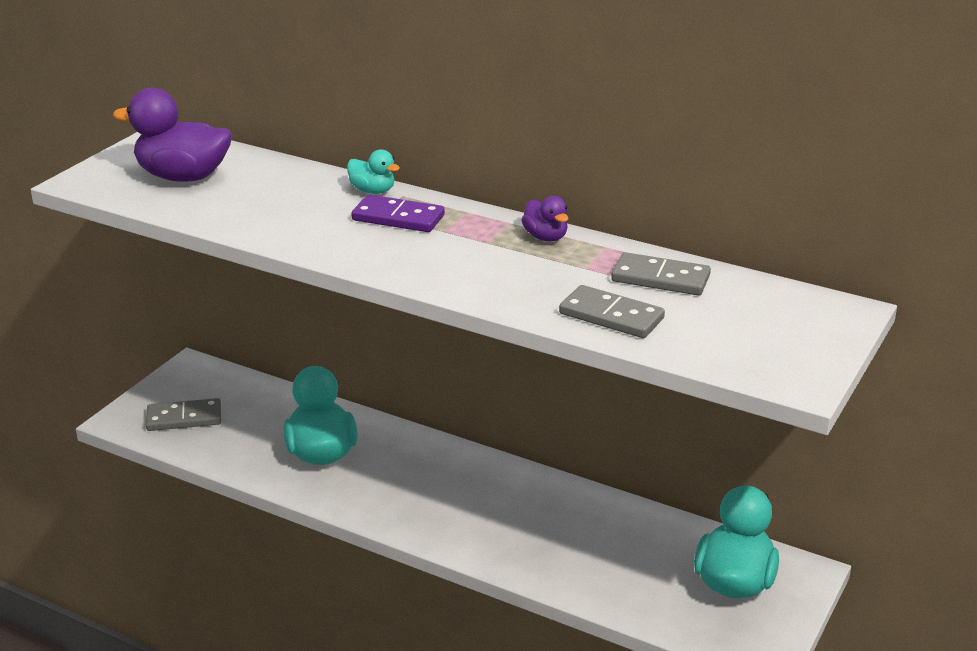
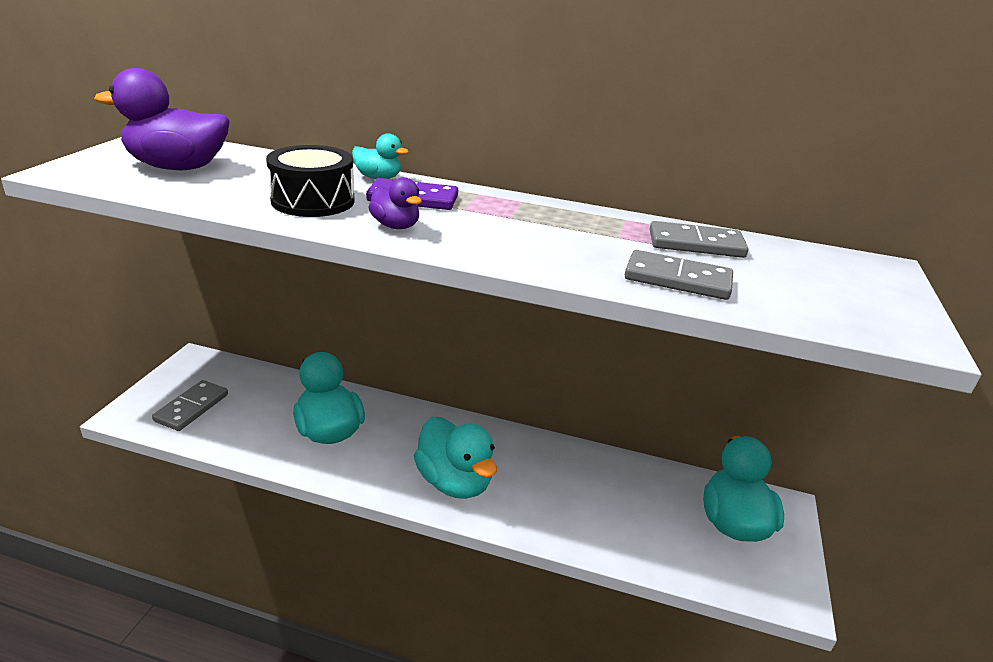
camera: 15 degrees left, 0 degrees up
(184, 418) = (191, 408): grey domino -> grey domino turned 45 degrees counterclockwise
(301, 219) = (313, 201): none -> black drum
(441, 514) = (454, 482): none -> turquoise duck
(545, 237) = (564, 212): purple duck -> purple duck (395, 226)

